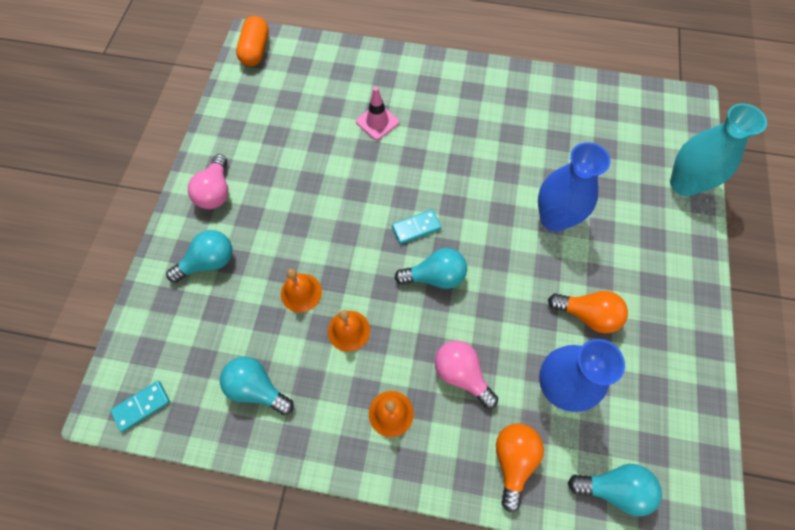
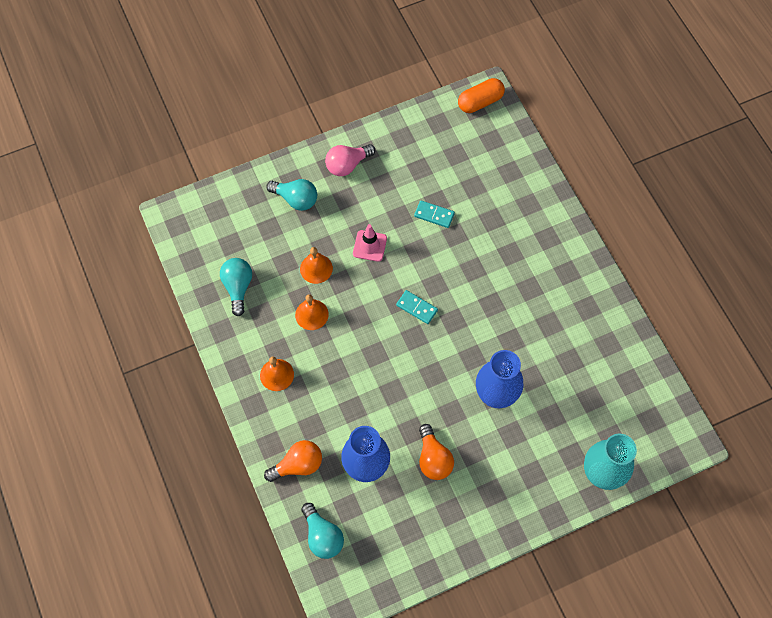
camera: 55 degrees right, 0 degrees up
(141, 406) = (184, 233): turquoise domino -> turquoise domino (434, 215)
(377, 122) = (484, 226): pink traffic cone -> pink traffic cone (369, 246)
(435, 276) = (389, 343): turquoise light bulb -> none
(461, 374) = (332, 401): pink light bulb -> none

